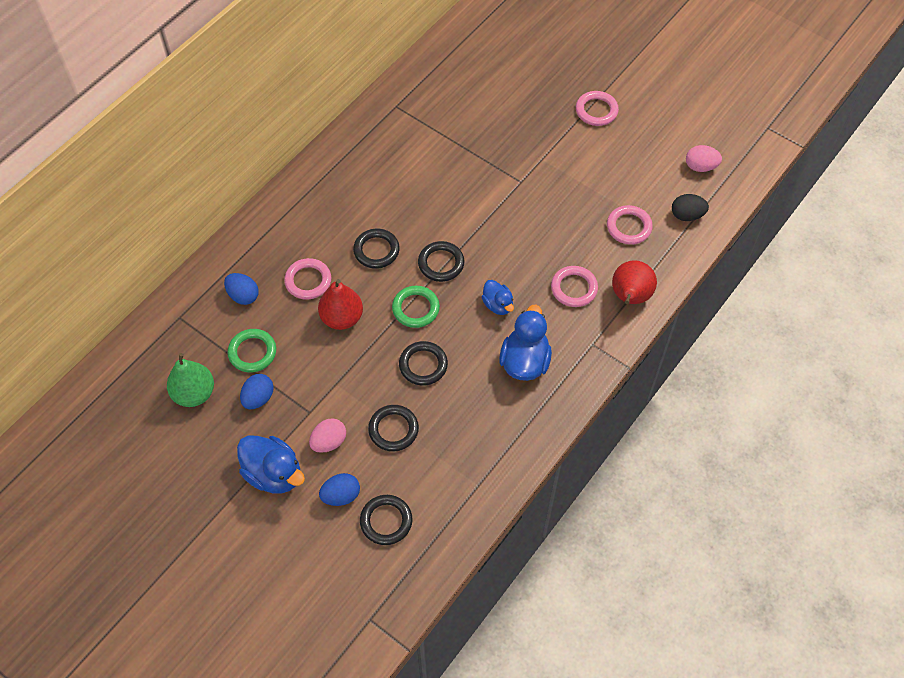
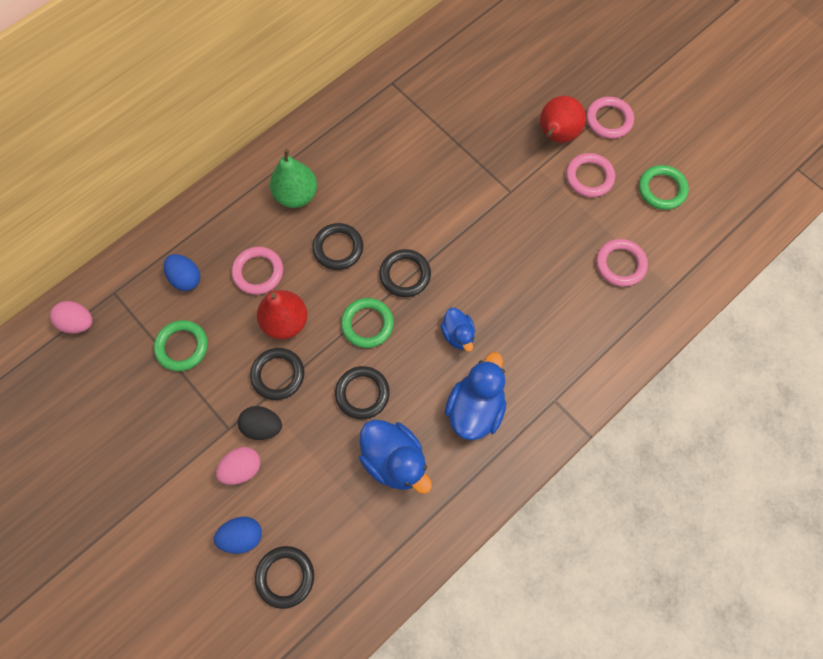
camera: 10 degrees right, 10 degrees up
(194, 393) = (111, 385): green pear -> green pear (296, 195)
(258, 398) = (177, 402): blue egg -> none
(273, 474) = (175, 496): blue duck -> blue duck (394, 460)
(393, 429) = (315, 466): black ring -> black ring (278, 375)
(574, 288) = (546, 328): pink ring -> pink ring (589, 177)
(630, 297) = (606, 349): red pear -> red pear (556, 135)
(653, 161) = (662, 189): none -> green ring
(687, 215) = (688, 260): black egg -> black egg (262, 426)
(700, 167) = (713, 204): pink egg -> pink egg (78, 323)

